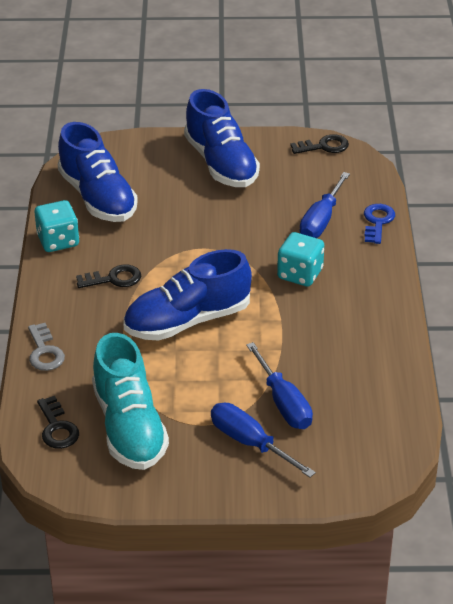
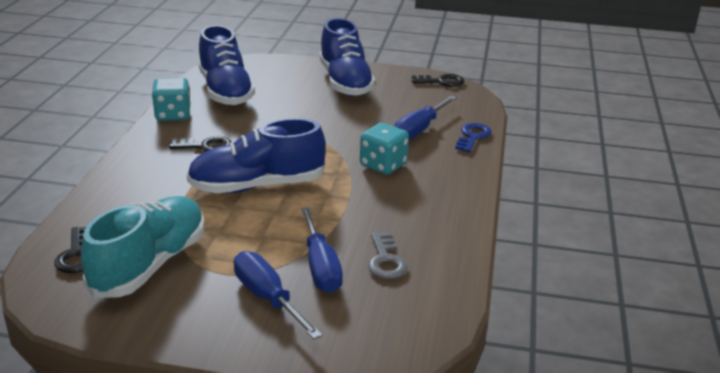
camera: 10 degrees right, 10 degrees down
(44, 352) = (107, 192): grey key -> grey key (385, 260)
(129, 427) = (150, 264): turquoise shoe -> turquoise shoe turned 150 degrees counterclockwise

